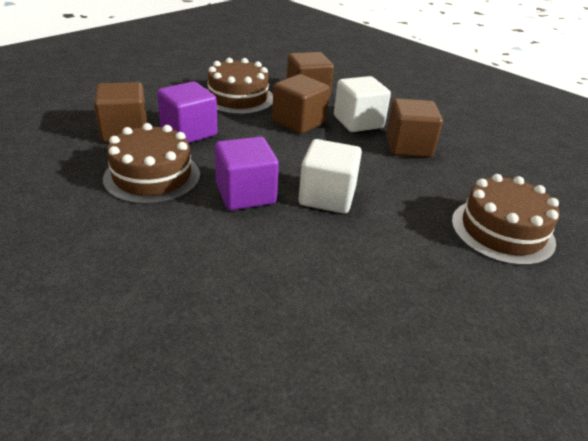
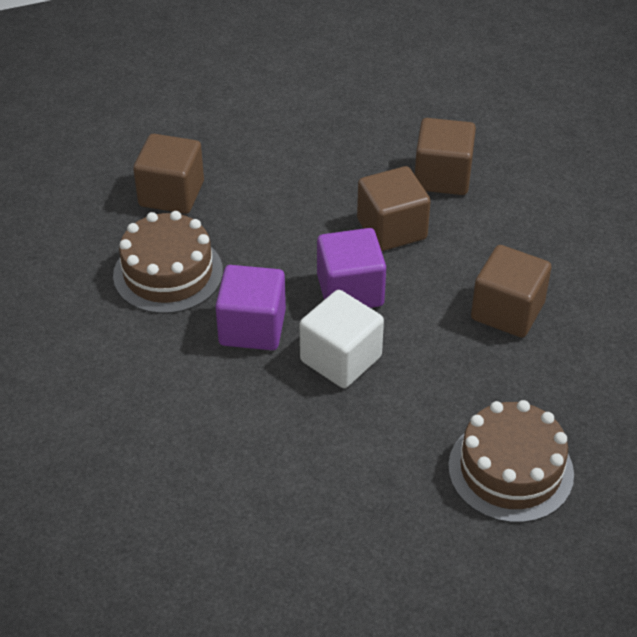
camera: 30 degrees right, 10 degrees up
(189, 132) = (244, 213): purple cube -> purple cube (350, 291)
(238, 98) = (341, 164): brown cake -> none
(358, 122) = (474, 249): white cube -> none

